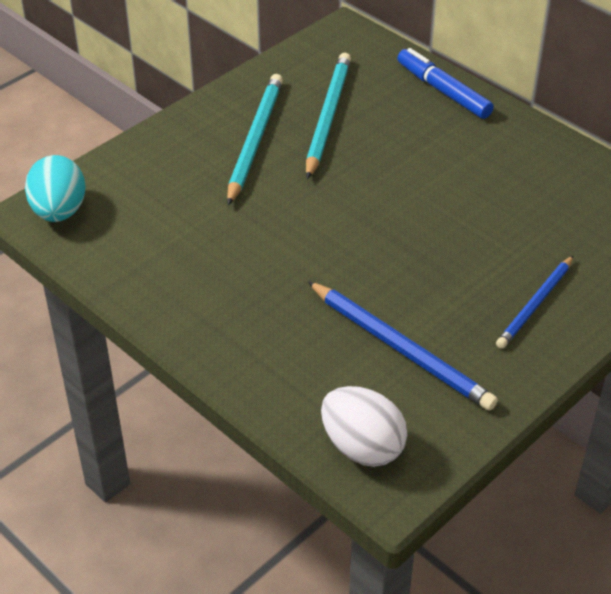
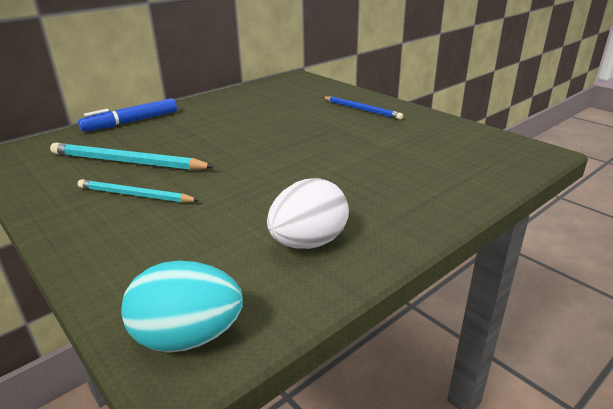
camera: 85 degrees left, 15 degrees down
(255, 140) = (135, 195): turquoise pencil -> turquoise pencil, size x0.65
(362, 447) = (507, 159): white egg -> white egg (308, 242)
(401, 348) = (408, 145): blue pencil -> none

